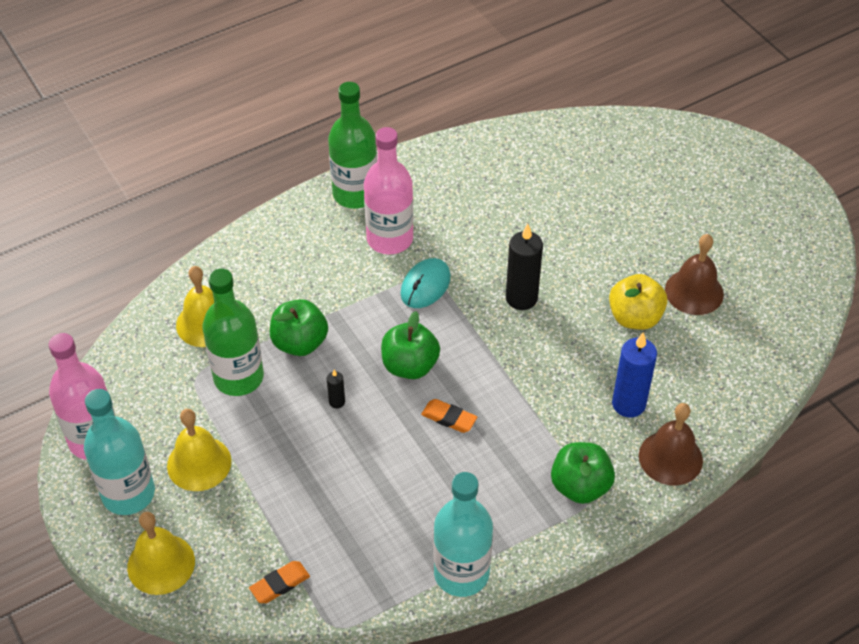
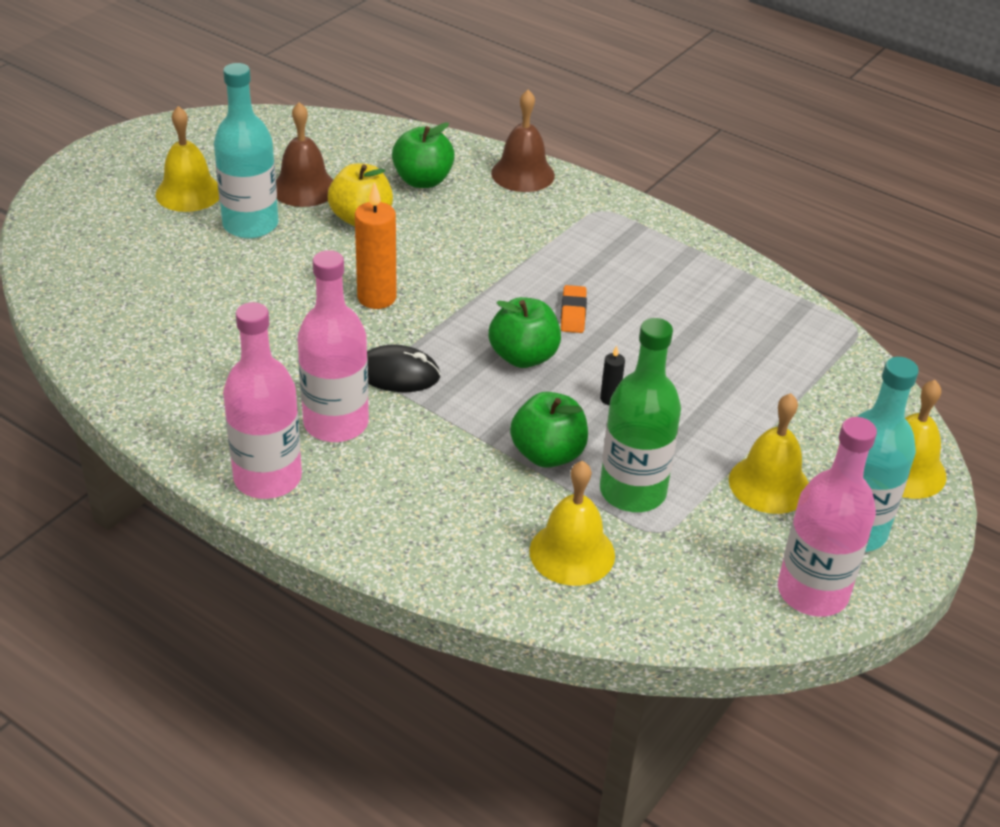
camera: 115 degrees left, 10 degrees down
(280, 584) = (849, 376): orange eraser -> none
(355, 194) = (267, 478): green bottle -> pink bottle
(425, 285) = (398, 374): turquoise mouse -> black mouse
(461, 573) = (738, 266): turquoise bottle -> turquoise bottle (250, 225)
(521, 298) = (376, 298): black candle -> orange candle
(580, 486) = (592, 217): green apple -> green apple (423, 180)
(628, 404) = (476, 205): blue candle -> none
(709, 218) = (189, 193): none -> yellow bell

